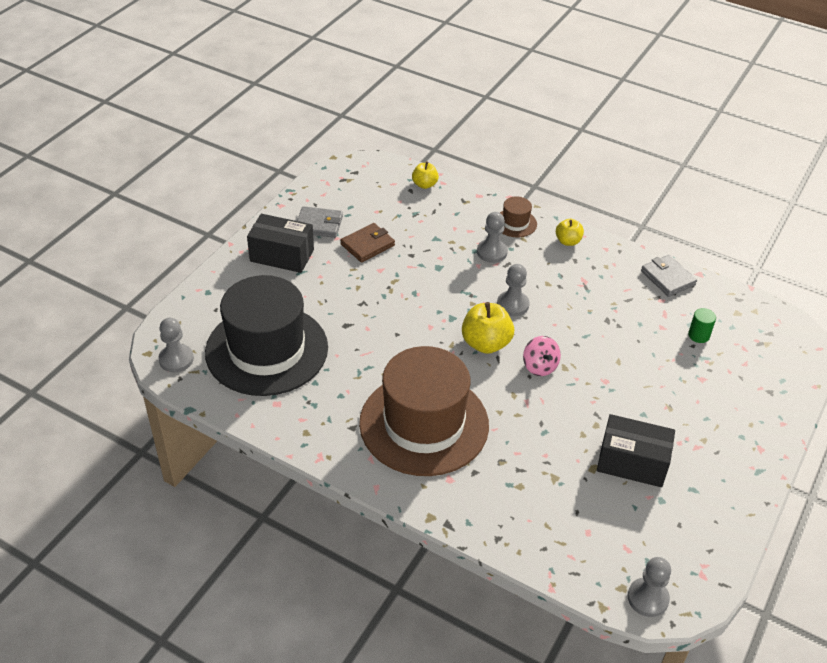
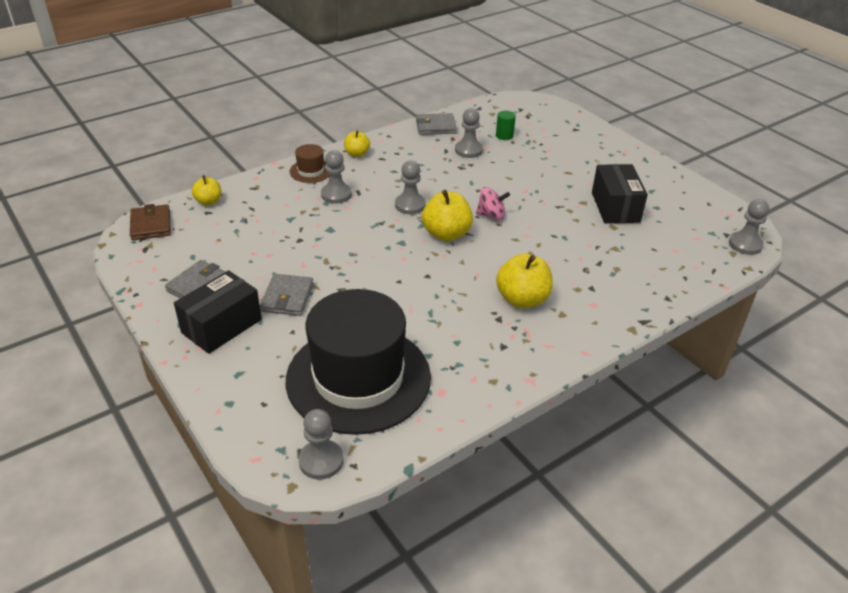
camera: 65 degrees left, 5 degrees down
(334, 276) = (287, 297): none -> grey wallet
(367, 245) = (261, 262): brown wallet -> brown wallet (151, 225)
(424, 424) = (522, 299): brown hat -> yellow apple
(632, 462) = (615, 207): black box -> black box turned 45 degrees counterclockwise
(643, 316) = (468, 150): none -> grey pawn

